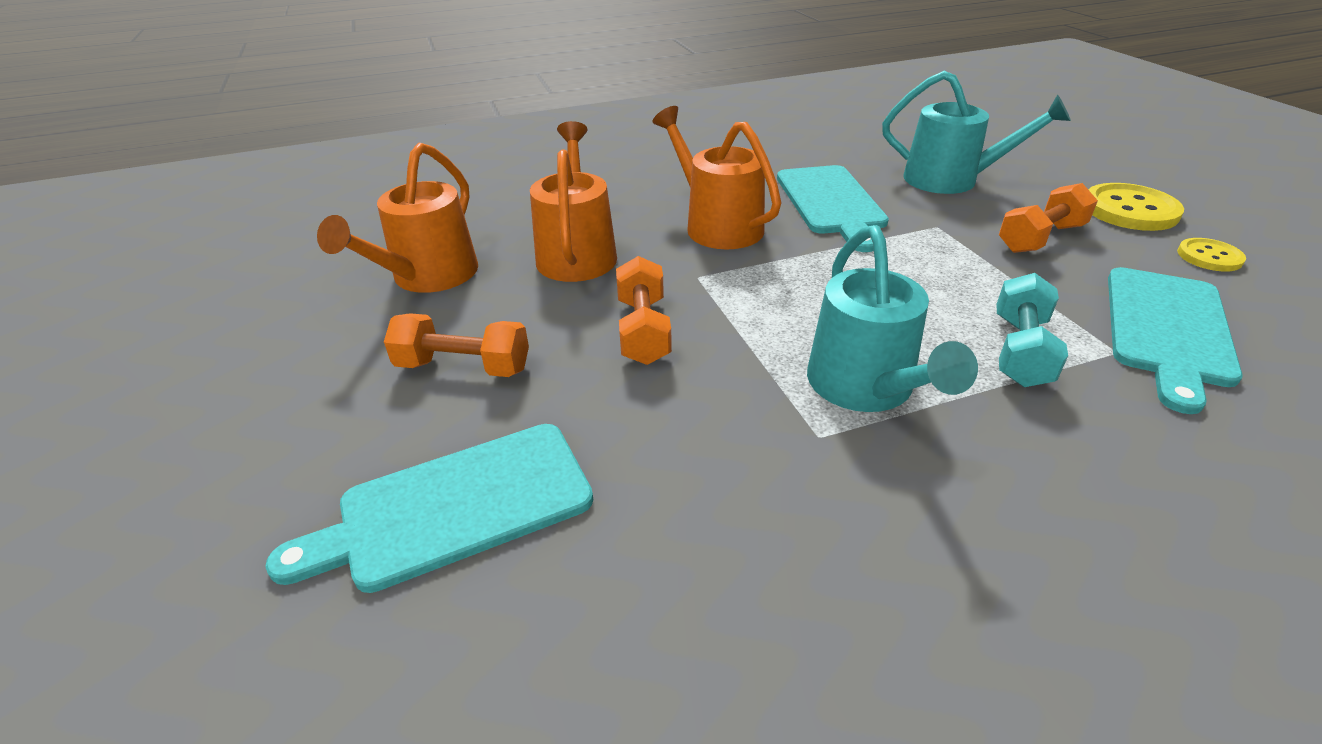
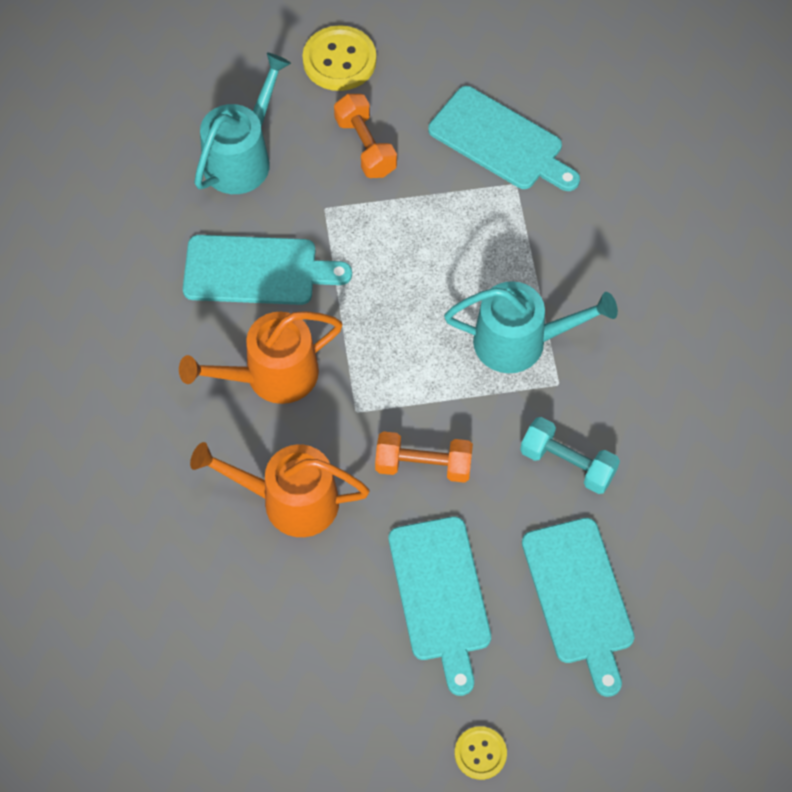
camera: 80 degrees left, 25 degrees up
(427, 277) = (299, 629): orange watering can -> none
(463, 367) = (440, 595): orange dumbbell -> turquoise cutting board
(1020, 351) = (503, 237): turquoise dumbbell -> turquoise dumbbell (567, 463)
(1209, 257) = (422, 57): yellow button -> yellow button (480, 753)

